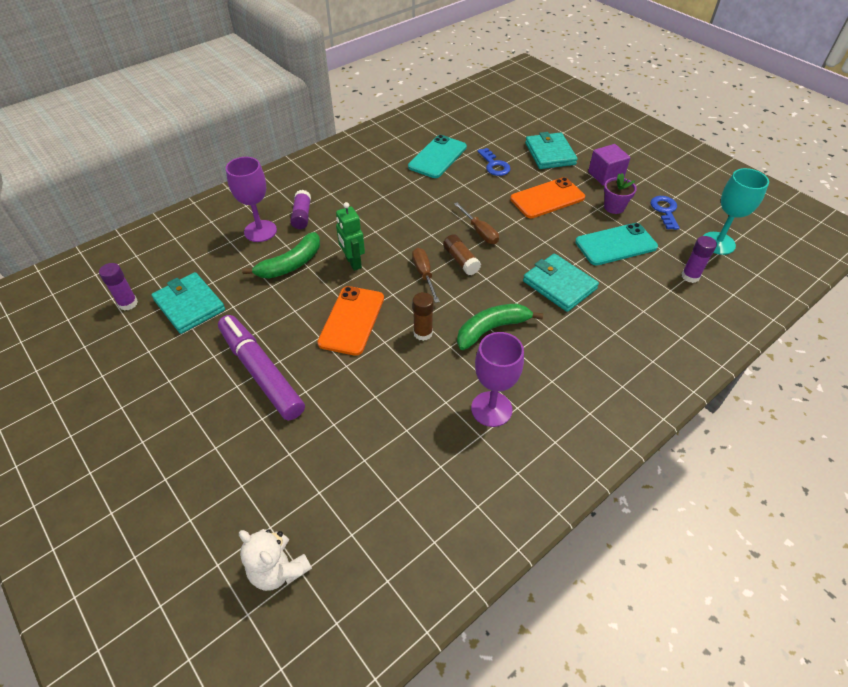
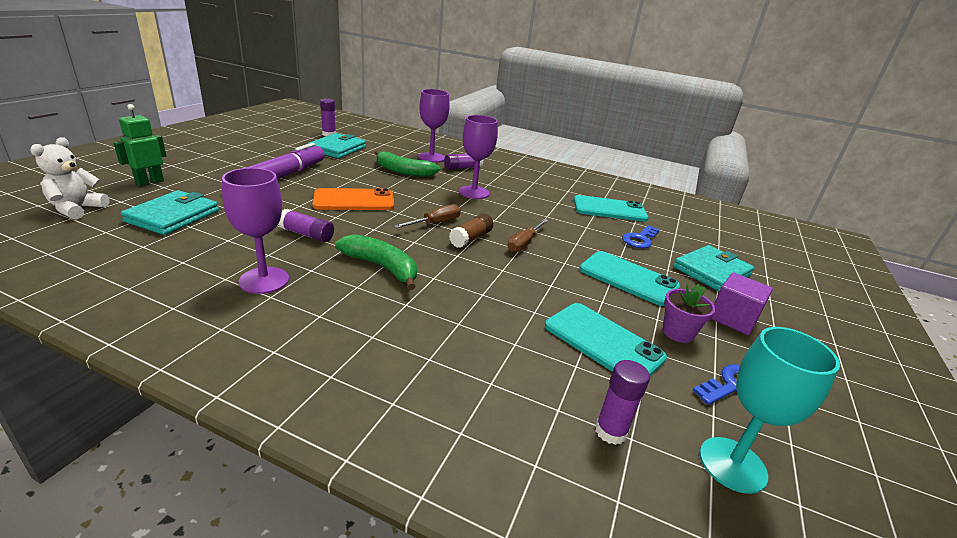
camera: 60 degrees right, 20 degrees down
(353, 262) = (424, 192): green robot -> green robot (149, 182)
(368, 228) = (474, 192): none -> purple goblet
(416, 369) = (307, 234): none -> purple glue stick
(423, 333) = (355, 232): brown glue stick -> none
(547, 198) = (628, 278): orange phone -> turquoise phone
(559, 285) = (484, 303): turquoise wallet -> turquoise wallet (173, 216)

